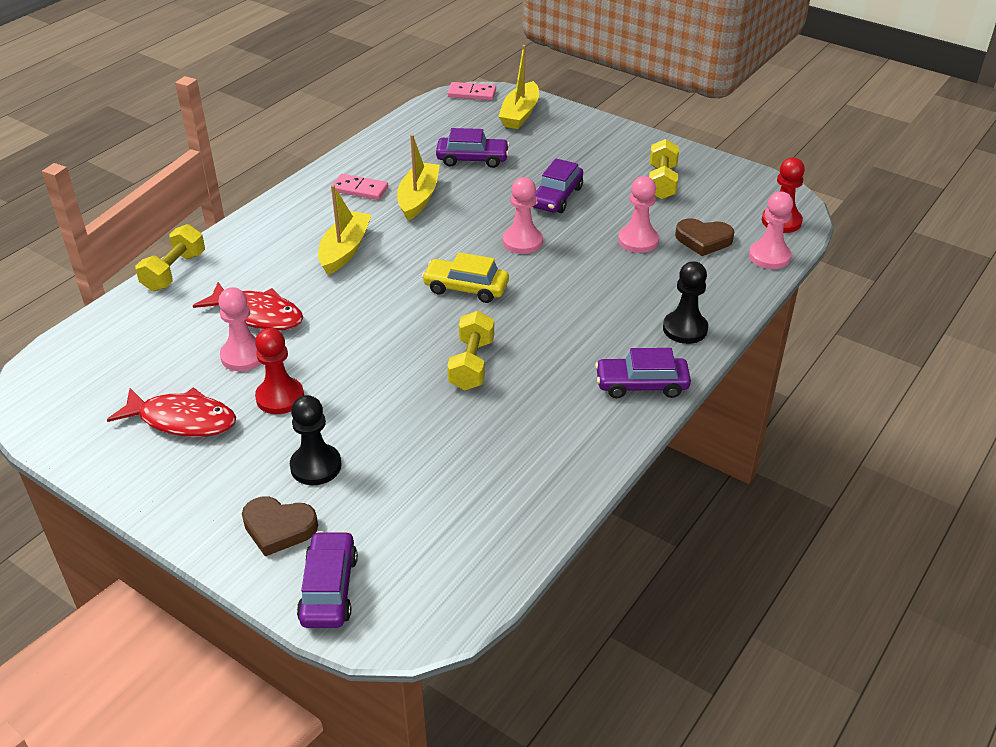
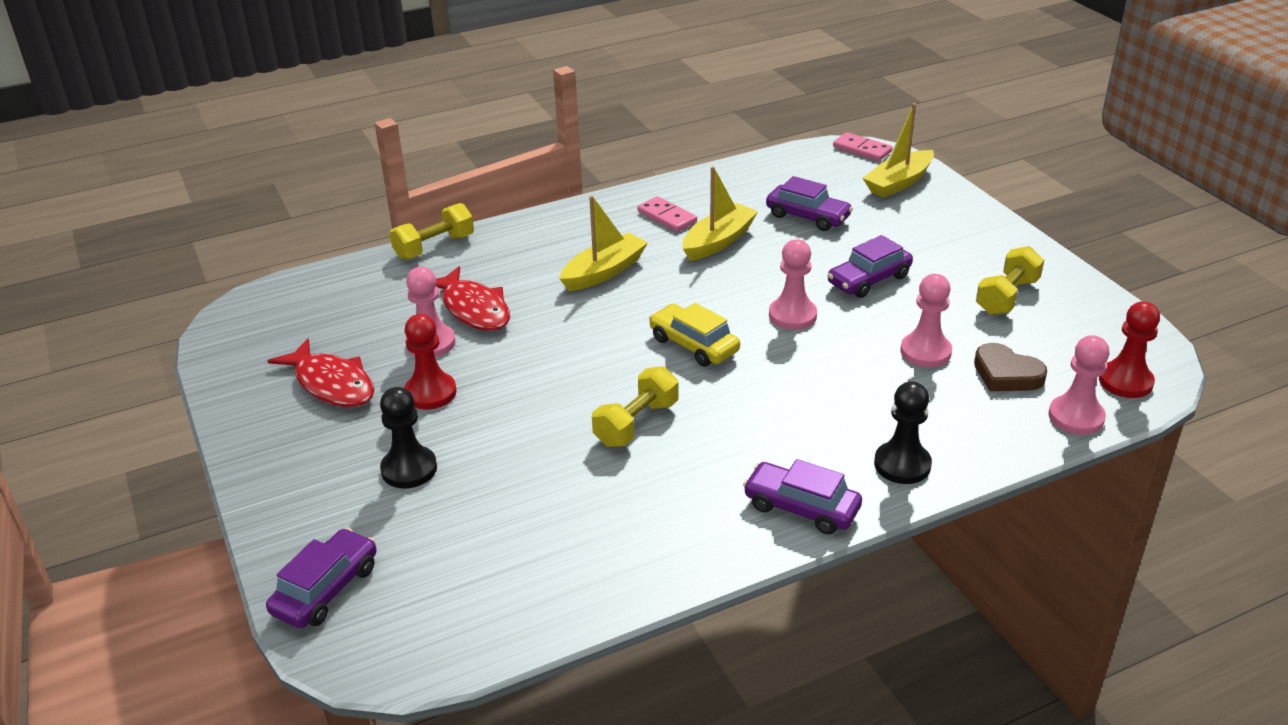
camera: 30 degrees right, 5 degrees down
(278, 528) = (330, 514): brown heart -> none

